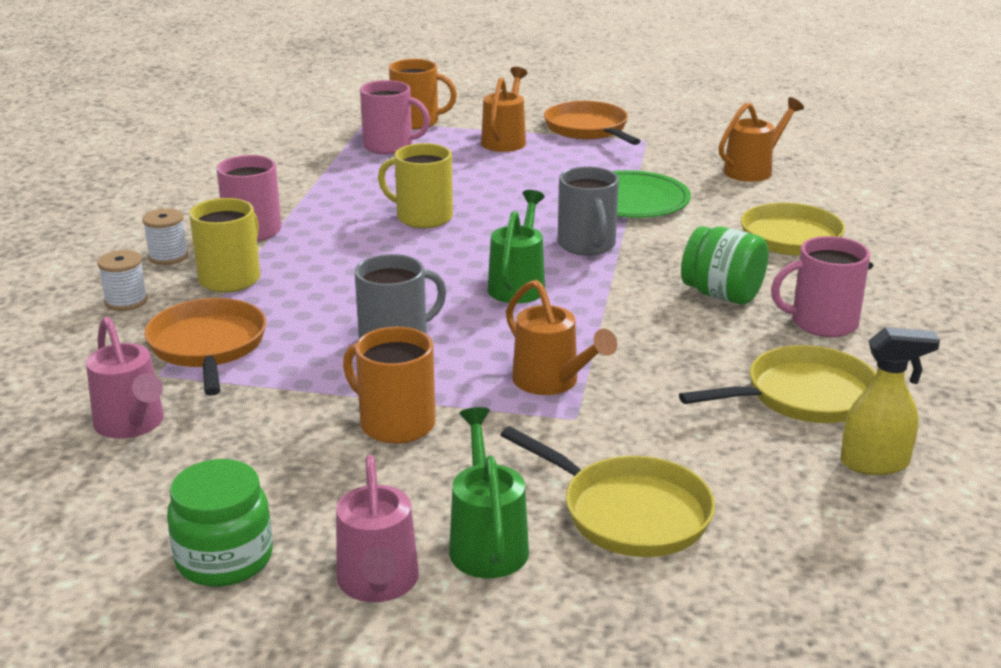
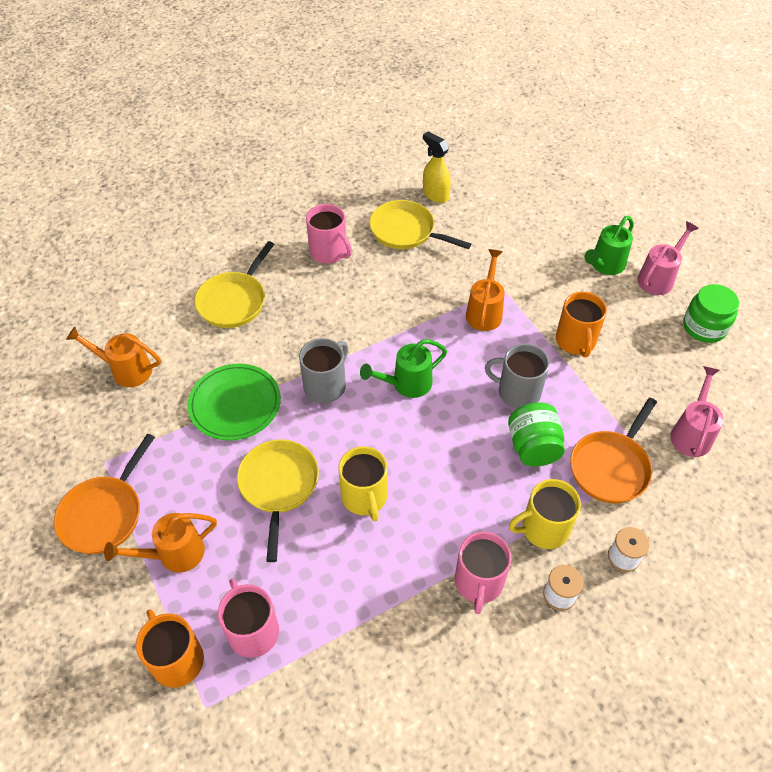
camera: 130 degrees left, 25 degrees up
(628, 512) = (543, 240): yellow pan -> yellow pan (278, 486)
(722, 295) = (334, 298): green jar -> green jar (533, 447)

